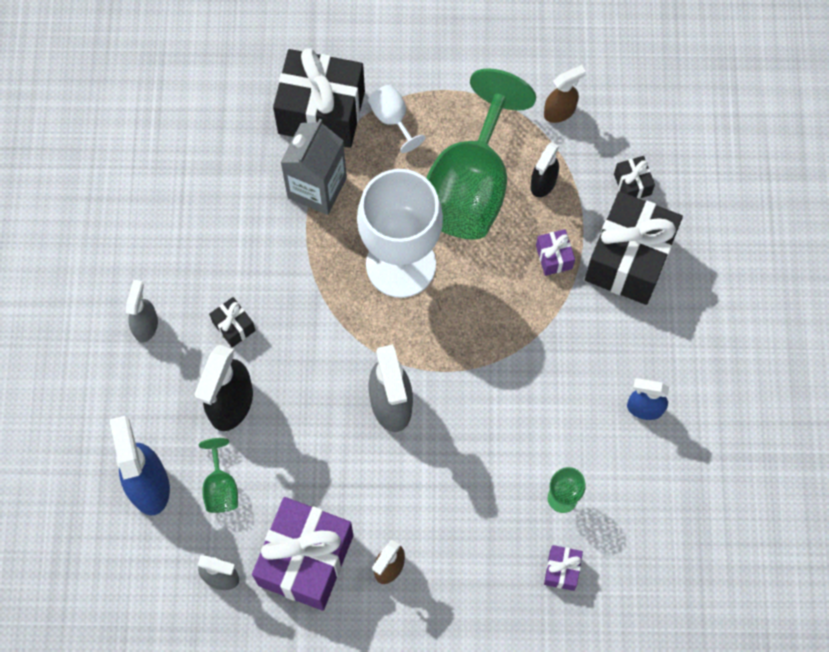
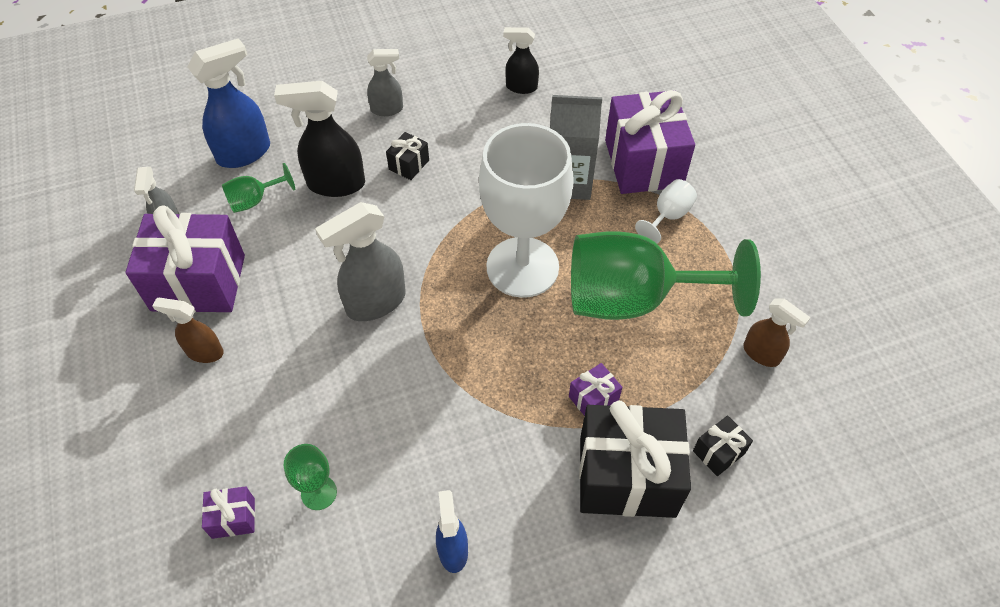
camera: 70 degrees right, 15 degrees down
(321, 112) = (643, 163): black gift -> purple gift
(543, 183) = (671, 363): black spray bottle -> black spray bottle (521, 87)

